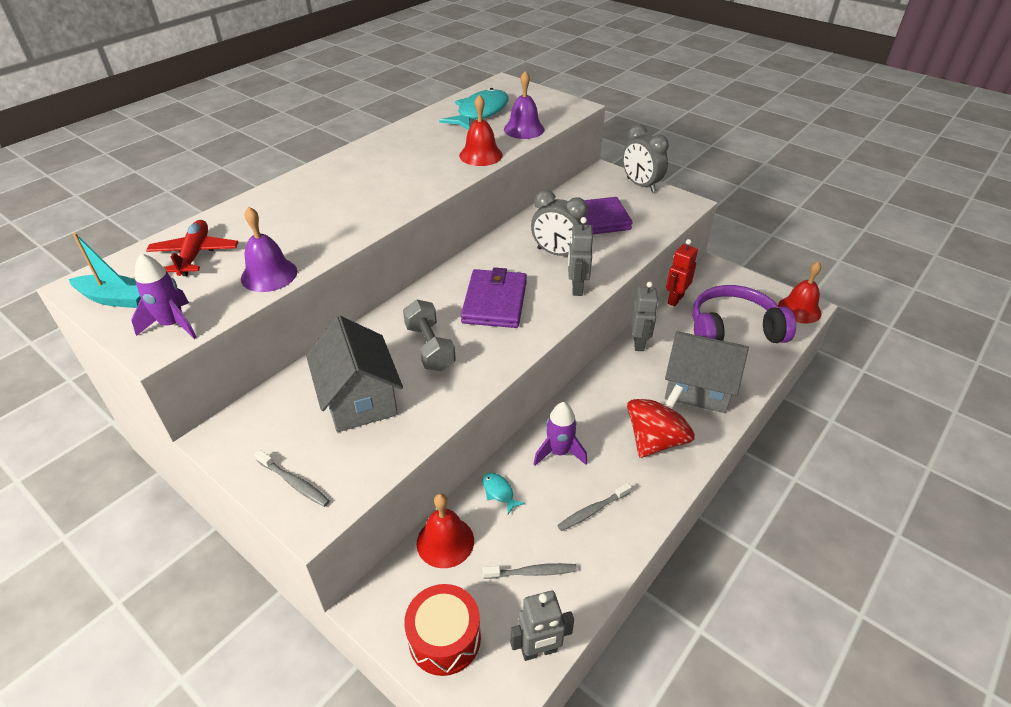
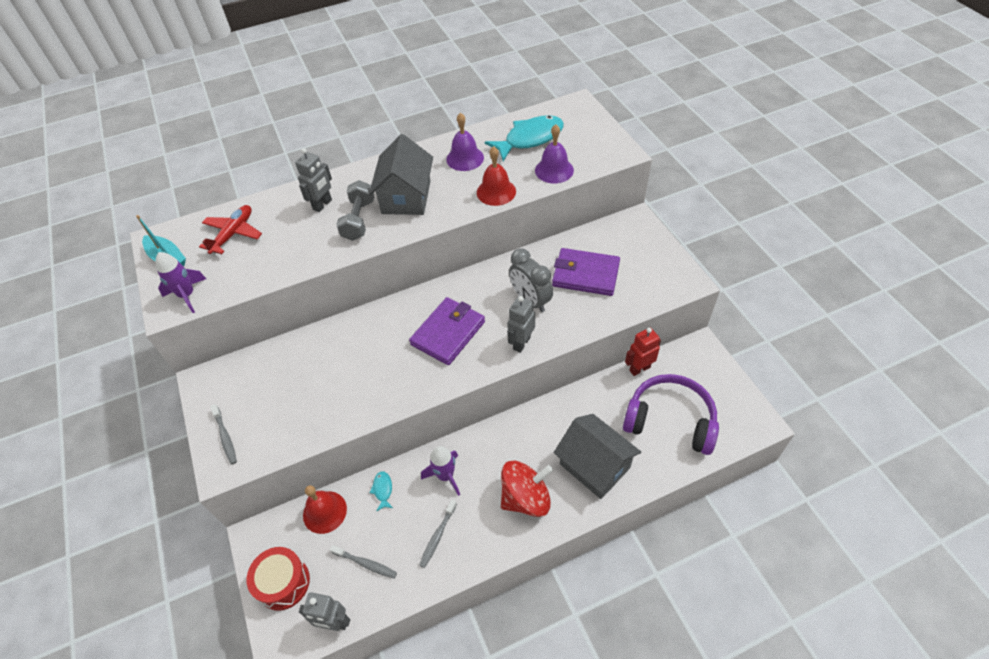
camera: 30 degrees right, 10 degrees up
(269, 274) = (268, 270): purple bell -> purple bell (465, 158)
(359, 399) = (301, 386): grey house -> grey house (406, 197)
(430, 347) = (374, 359): grey dumbbell -> grey dumbbell (359, 220)
(592, 511) = (437, 536): grey toothbrush -> grey toothbrush turned 60 degrees counterclockwise
(639, 343) = (575, 401): grey robot -> grey robot (322, 205)
(640, 185) = (659, 246): grey clock -> none
(799, 309) = (751, 423): red bell -> none

